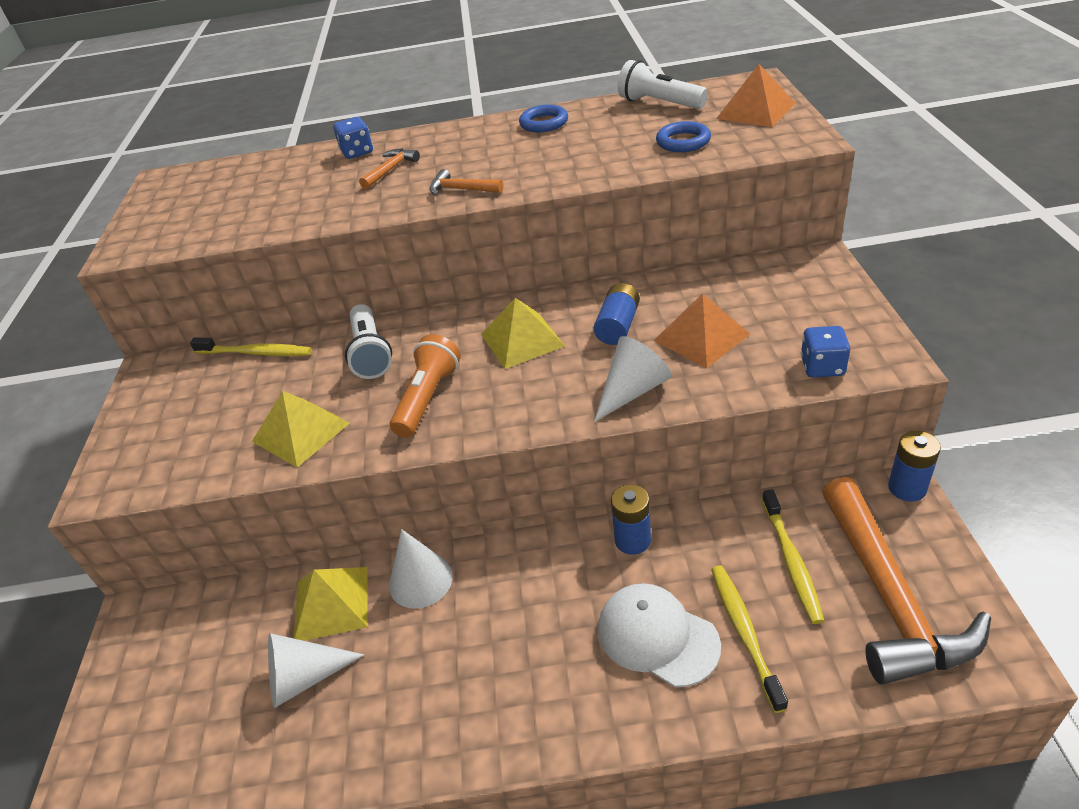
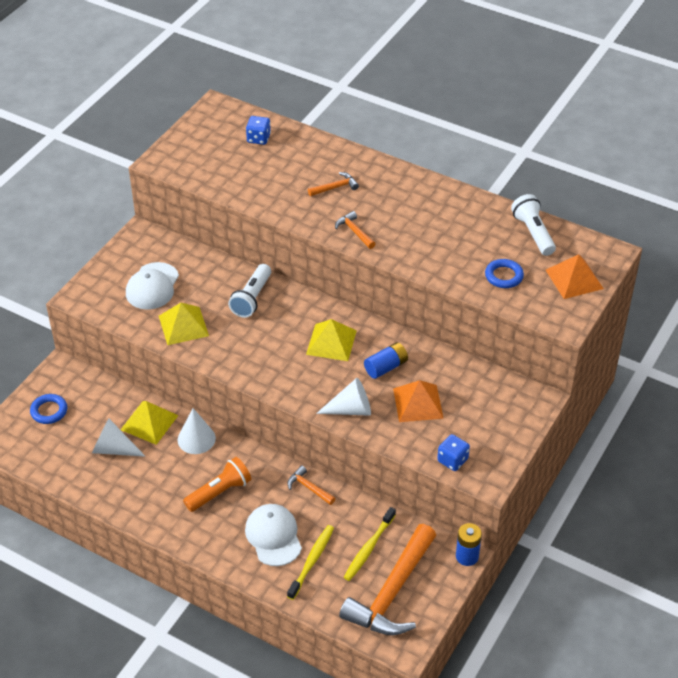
camera: 30 degrees right, 5 degrees up
(214, 414) = (152, 286): none -> white cap
(256, 353) = (198, 258): yellow toothbrush -> none
(357, 152) = (332, 157): blue dice -> blue dice (258, 138)
(428, 398) = (255, 346): orange flashlight -> orange flashlight (219, 492)
(544, 123) = (452, 204): blue ring -> blue ring (49, 411)
(632, 540) = (308, 487): blue battery -> orange hammer

